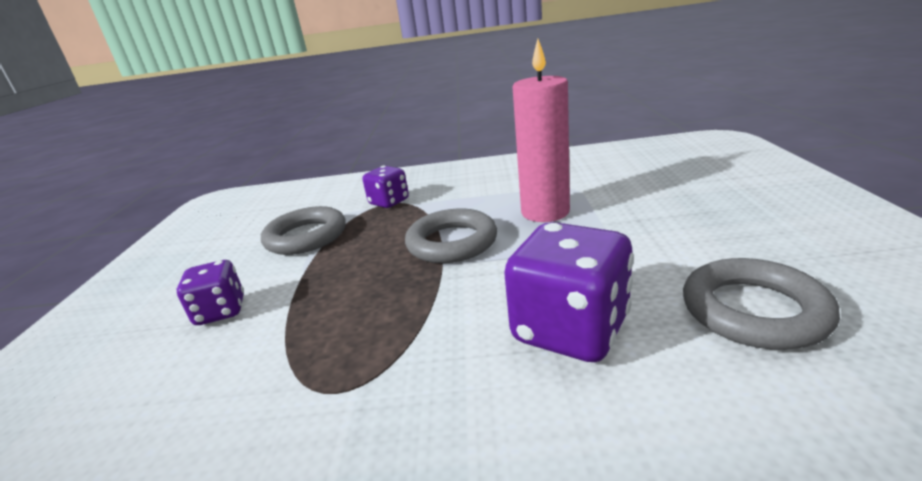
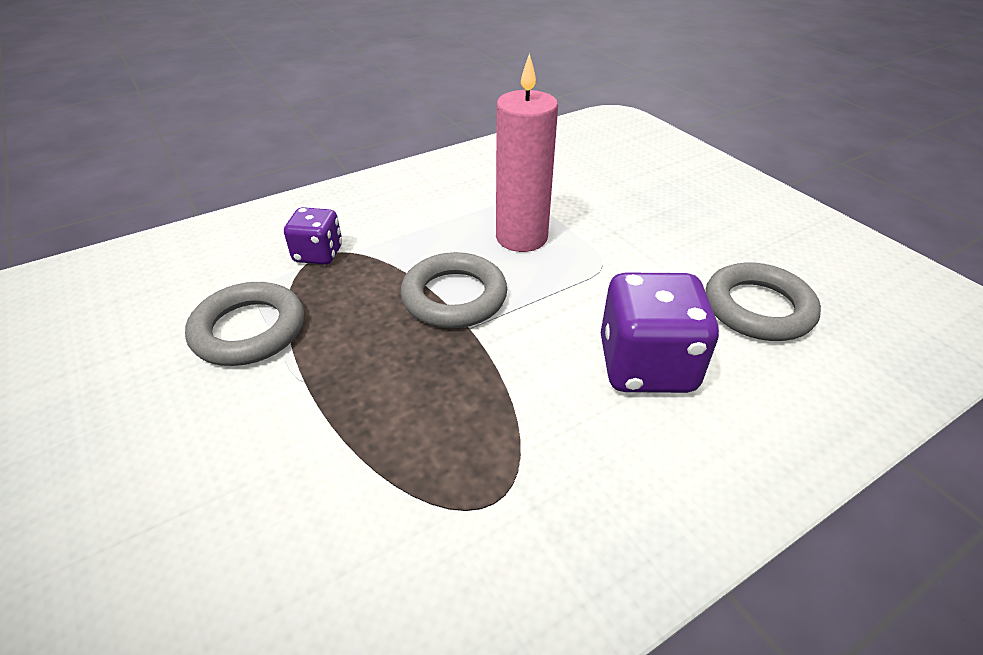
camera: 35 degrees left, 15 degrees up
(221, 311) = (243, 467): purple dice -> none

